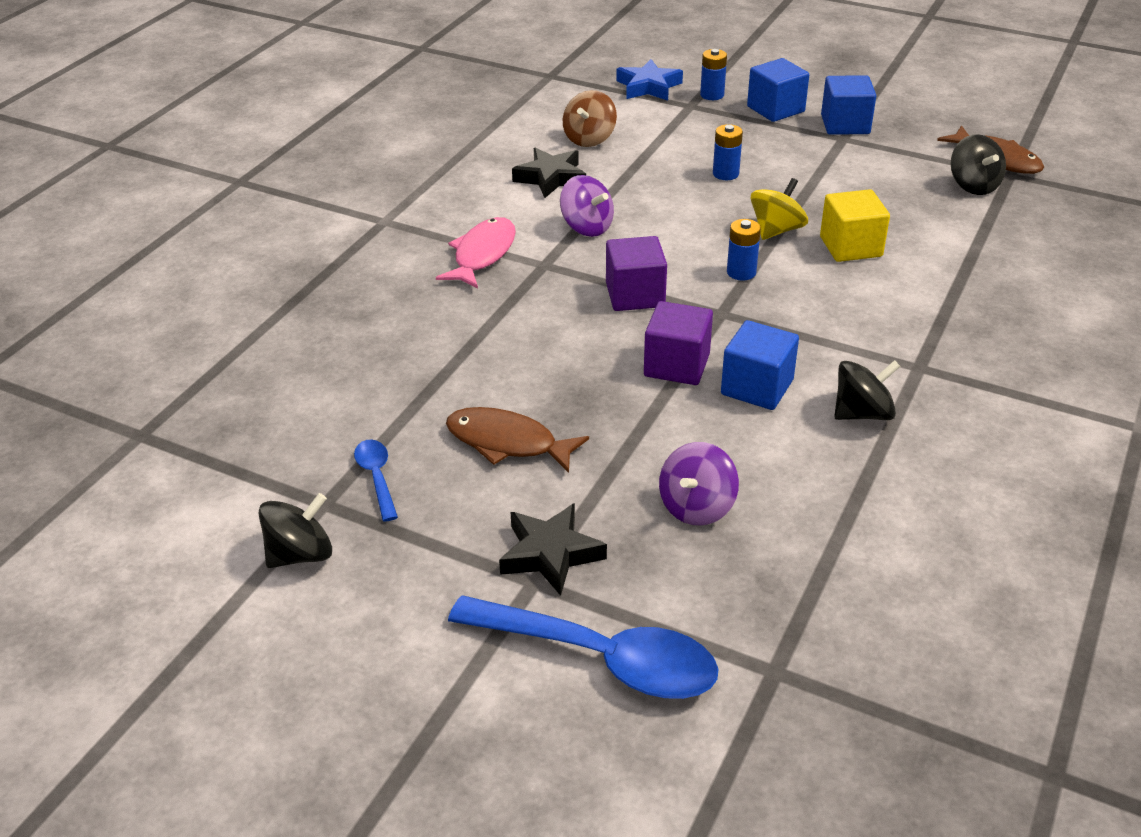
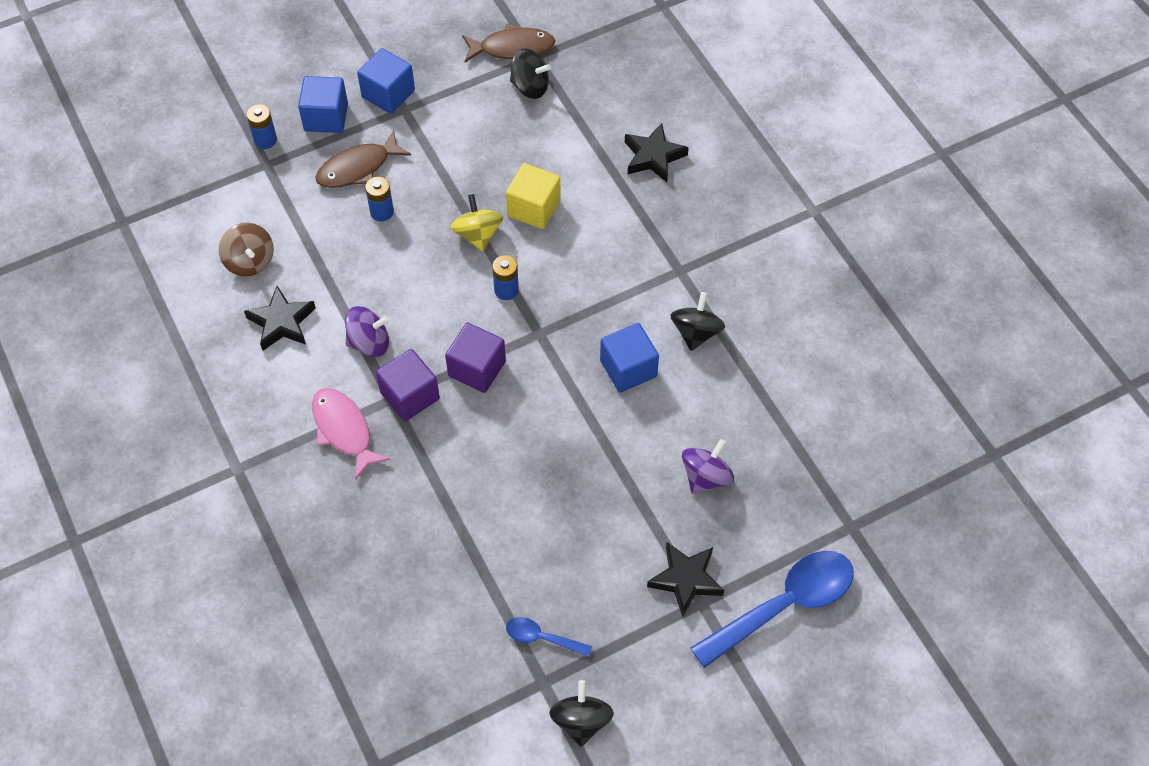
camera: 55 degrees left, 20 degrees up
(507, 443) = (568, 542): brown fish -> brown fish (358, 168)
(648, 87) = (210, 170): blue star -> none
(676, 365) = (571, 396): purple cube -> purple cube (410, 396)
(697, 507) = (706, 477): purple spinning top -> purple spinning top turned 120 degrees counterclockwise
(1020, 287) = (653, 156): none -> black star

